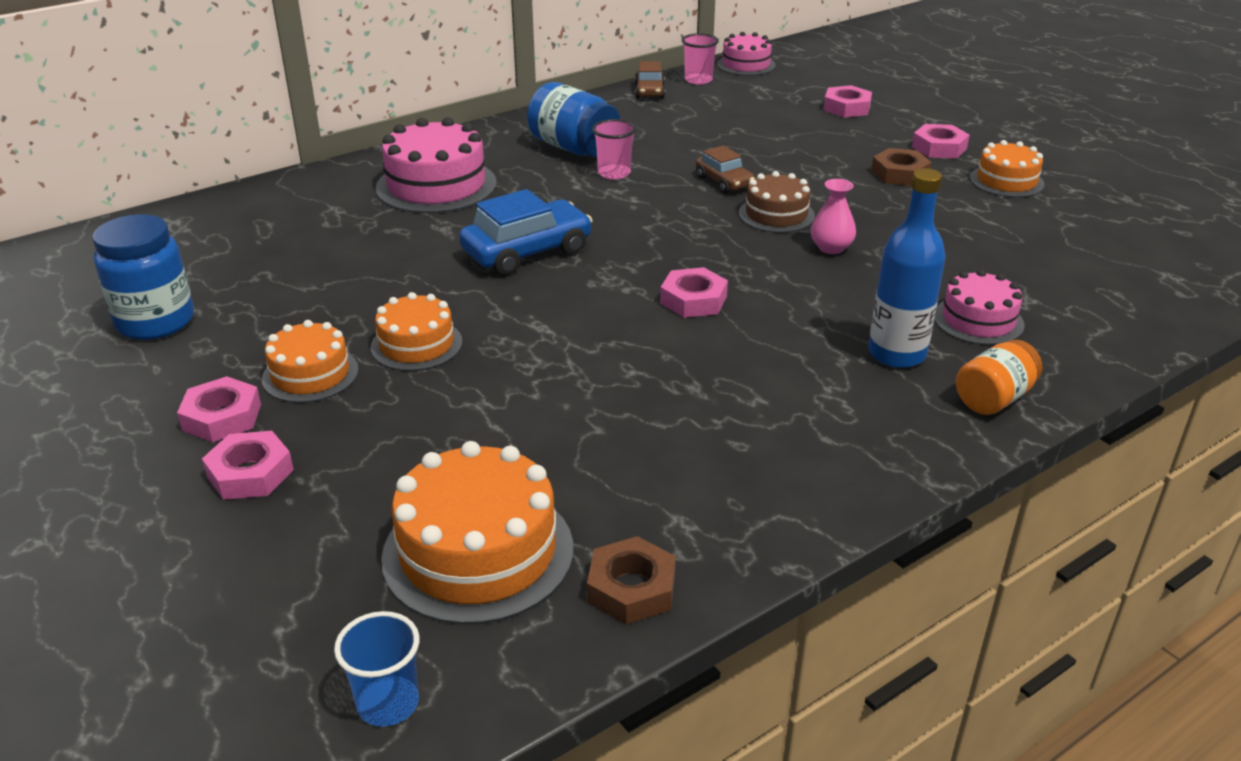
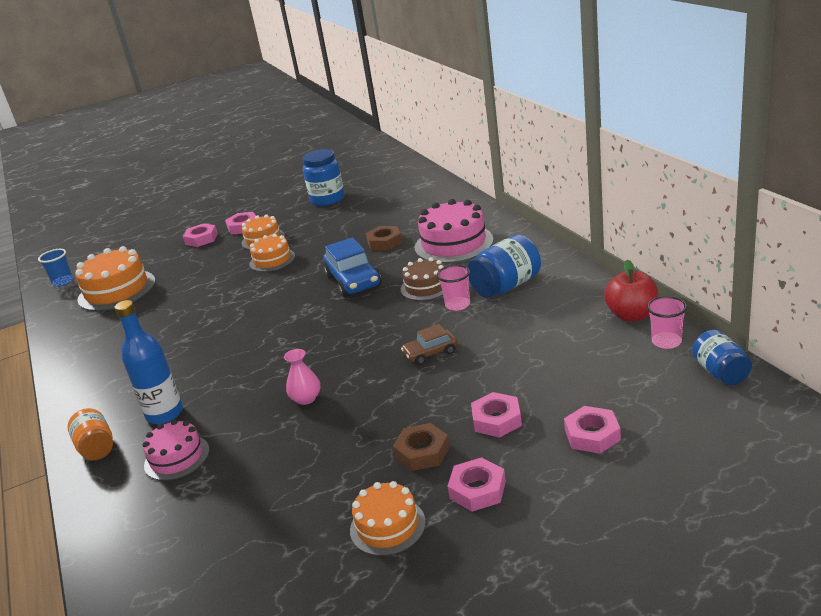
camera: 105 degrees right, 5 degrees down
(631, 588) = (68, 325): brown nut -> brown nut (384, 242)
(649, 91) = (631, 315): brown car -> red apple
(693, 300) = (268, 339): pink nut -> pink nut (496, 420)
(746, 65) = (720, 372): pink cake -> blue jar
(776, 214) = (367, 376): brown cake -> brown cake (426, 287)

